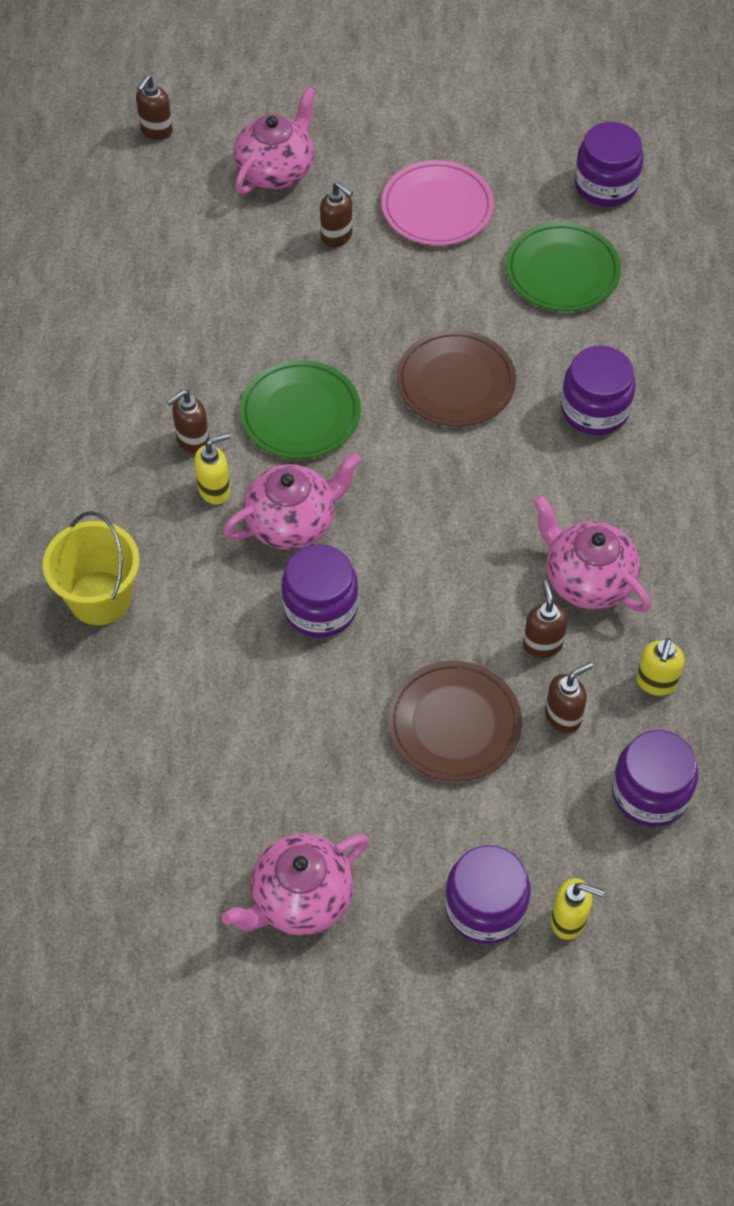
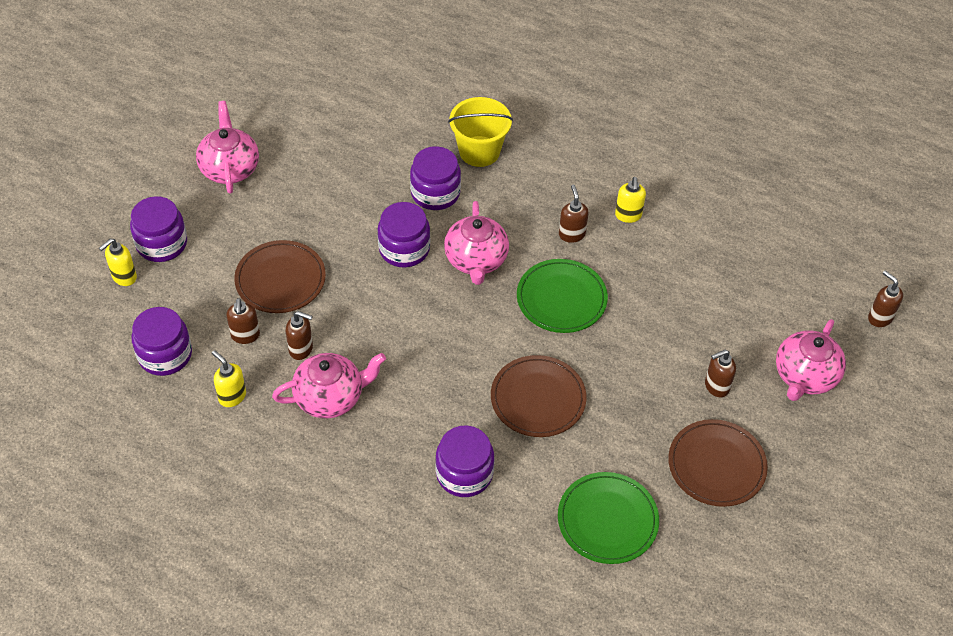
camera: 115 degrees right, 5 degrees down
(215, 490) = (525, 231): yellow soap dispenser -> yellow soap dispenser (628, 215)
(276, 170) = (804, 376): pink teapot -> pink teapot turned 60 degrees clockwise
(437, 207) = (716, 465): pink plate -> brown plate
(606, 185) = (686, 601): purple jar -> purple jar (435, 193)

